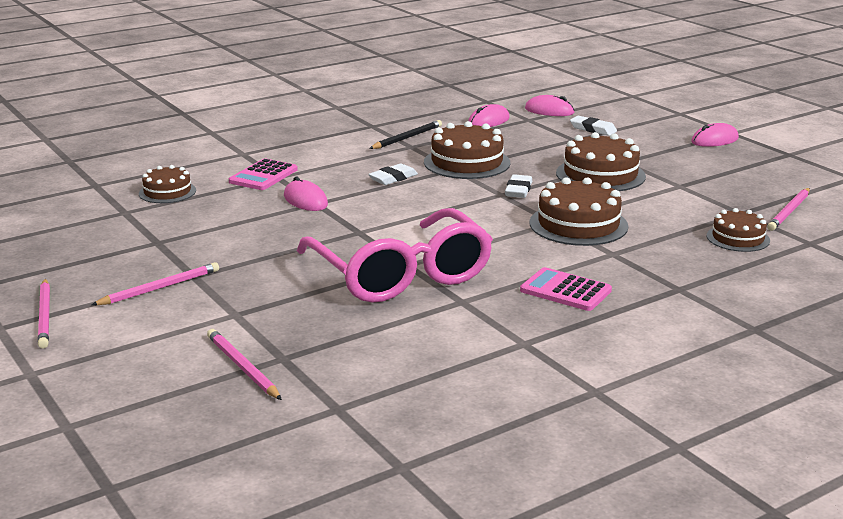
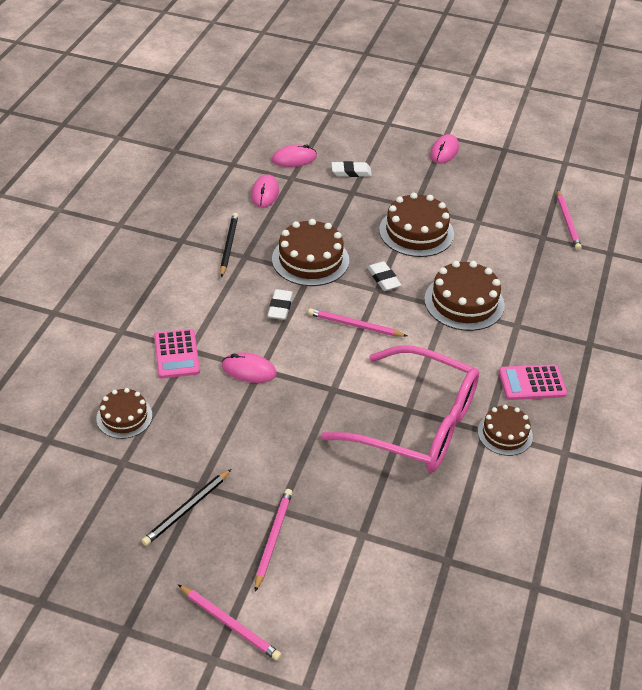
camera: 40 degrees left, 20 degrees up
(125, 249) = (187, 509): none -> black pencil
(242, 367) = (434, 587): pink pencil -> pink pencil (355, 325)
(738, 238) = (568, 268): brown cake -> brown cake (505, 433)

